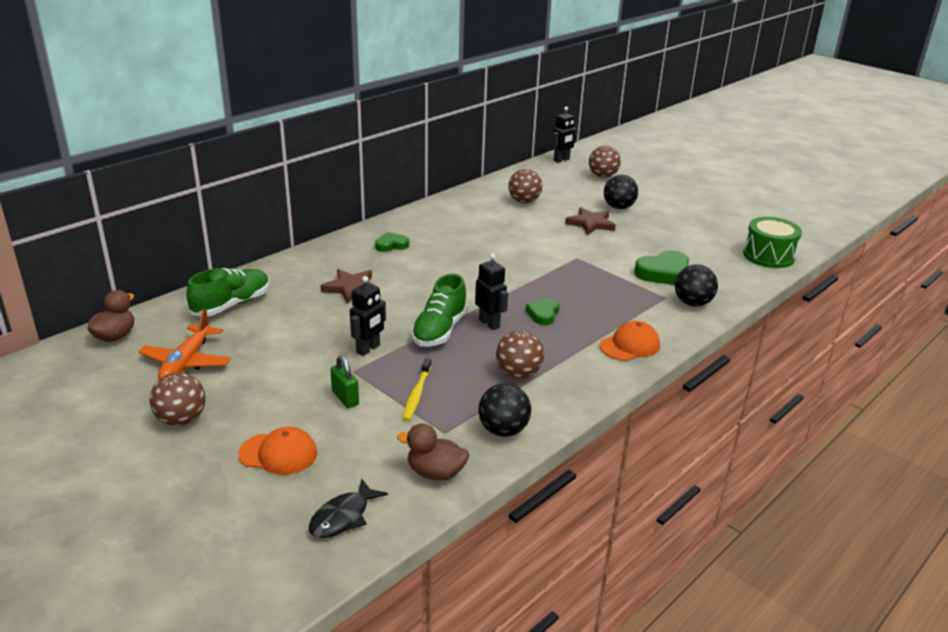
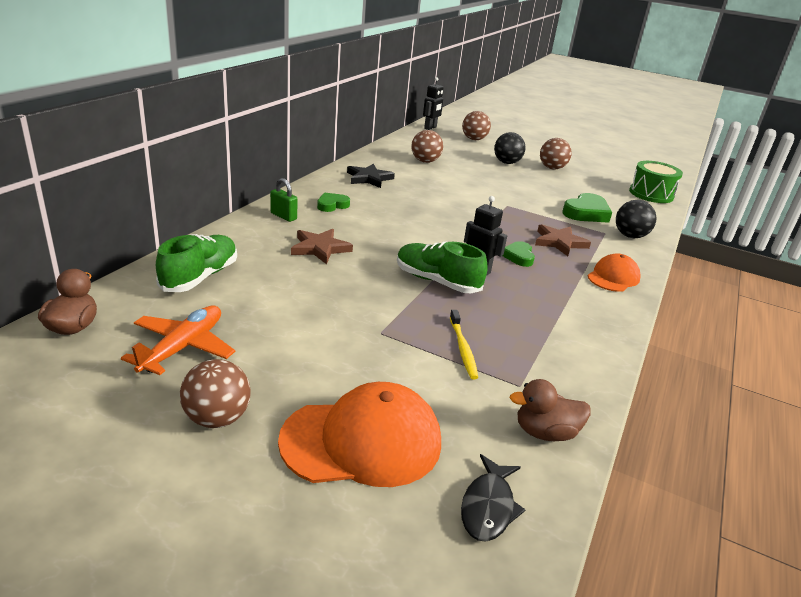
camera: 20 degrees left, 0 degrees up
(186, 362) = (183, 347): orange plane -> orange plane turned 150 degrees counterclockwise
(278, 454) = (362, 441): orange cap -> orange cap, size x1.71
(345, 398) = (392, 363): green padlock -> green padlock (283, 216)
(368, 349) = (380, 308): black robot -> none
(439, 330) = (437, 281): green shoe -> green shoe turned 120 degrees clockwise
(448, 218) = (369, 178): none -> black star
(503, 430) = (573, 374): black ball -> none
(518, 374) = (541, 315): brown ball -> brown ball (552, 168)
(590, 224) = (495, 177): brown star -> brown star (559, 242)

